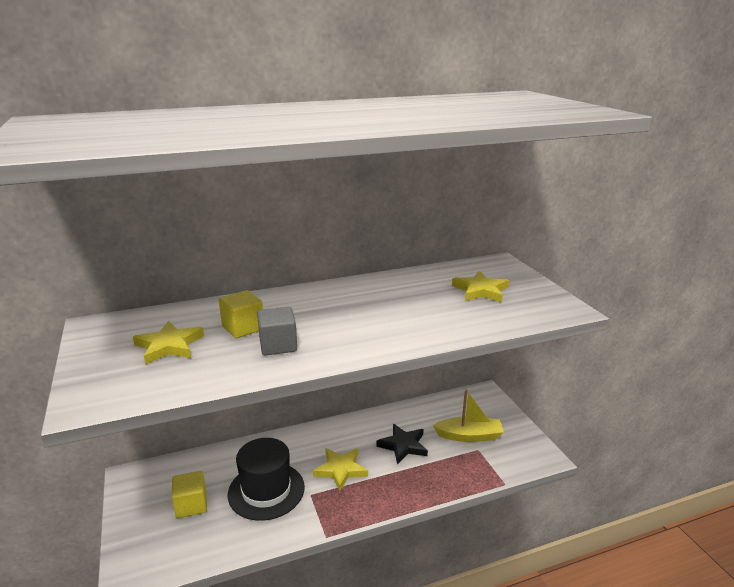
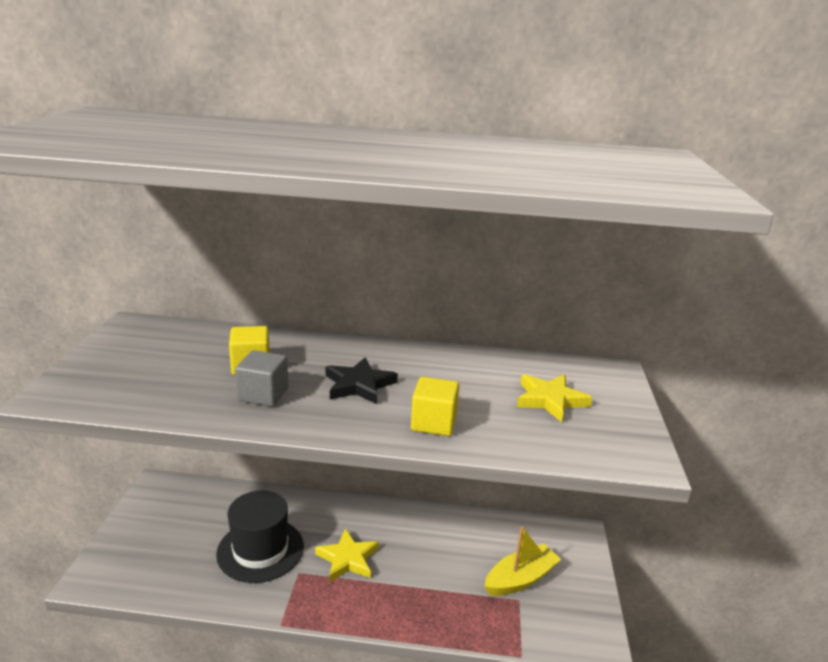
camera: 25 degrees right, 0 degrees up
(169, 346) = (169, 363): yellow star -> none
(191, 505) = (185, 535): yellow cube -> yellow cube (433, 423)
(403, 445) = (434, 559): black star -> black star (359, 385)
(469, 436) = (520, 579): yellow boat -> yellow boat turned 60 degrees counterclockwise

